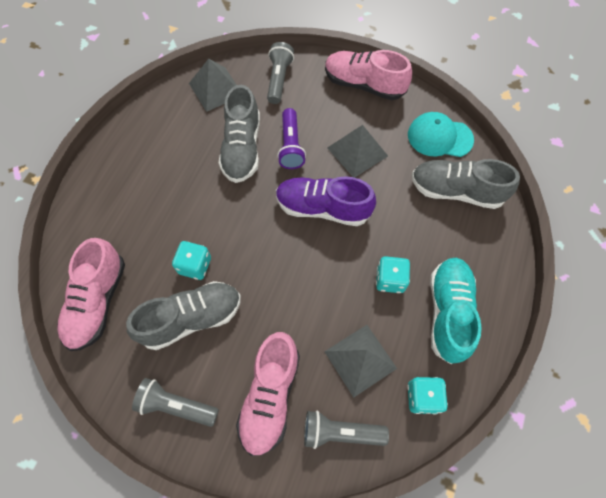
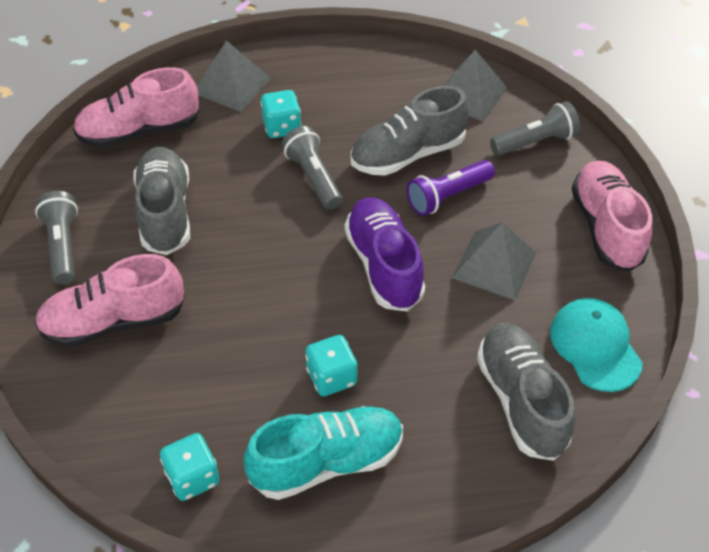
camera: 60 degrees right, 15 degrees down
(192, 318) = (165, 212): grey shoe -> grey shoe turned 135 degrees counterclockwise
(195, 266) = (228, 185): turquoise dice -> turquoise dice (282, 127)
(340, 432) = (105, 407): grey flashlight -> grey flashlight (313, 177)
(360, 359) = (205, 390): grey pyramid -> grey pyramid (232, 85)

